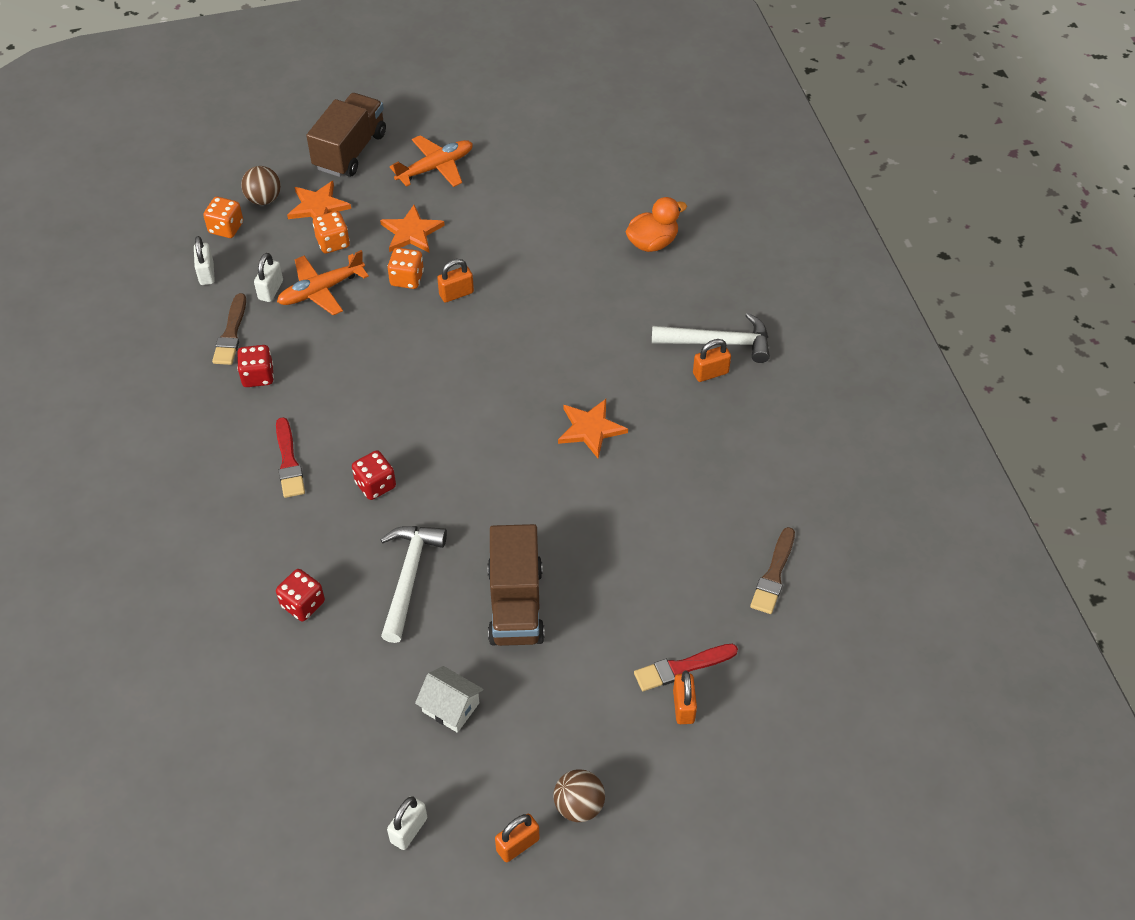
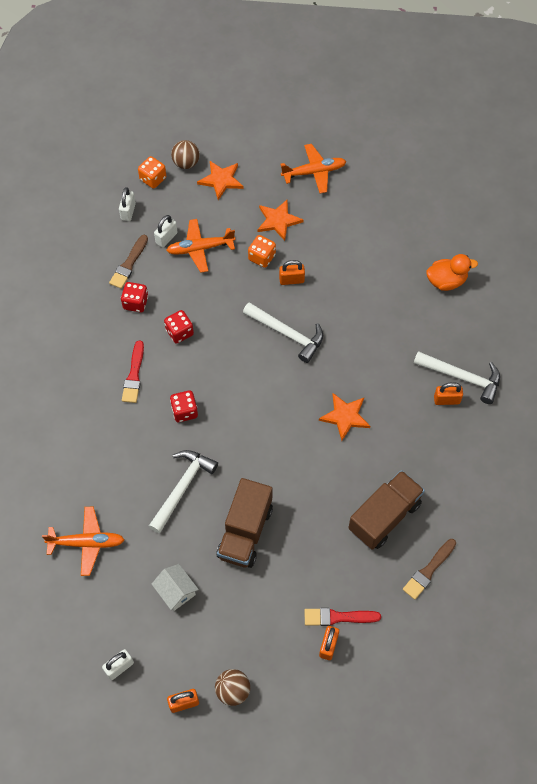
camera: 20 degrees right, 10 degrees up
(301, 687) = (86, 543): none -> orange plane
(303, 604) = (107, 484): red dice -> red dice (179, 332)
(333, 243) = (221, 213): orange dice -> none
(350, 151) = (259, 141): brown truck -> brown truck (384, 516)
(476, 356) = (287, 334): none -> white hammer

